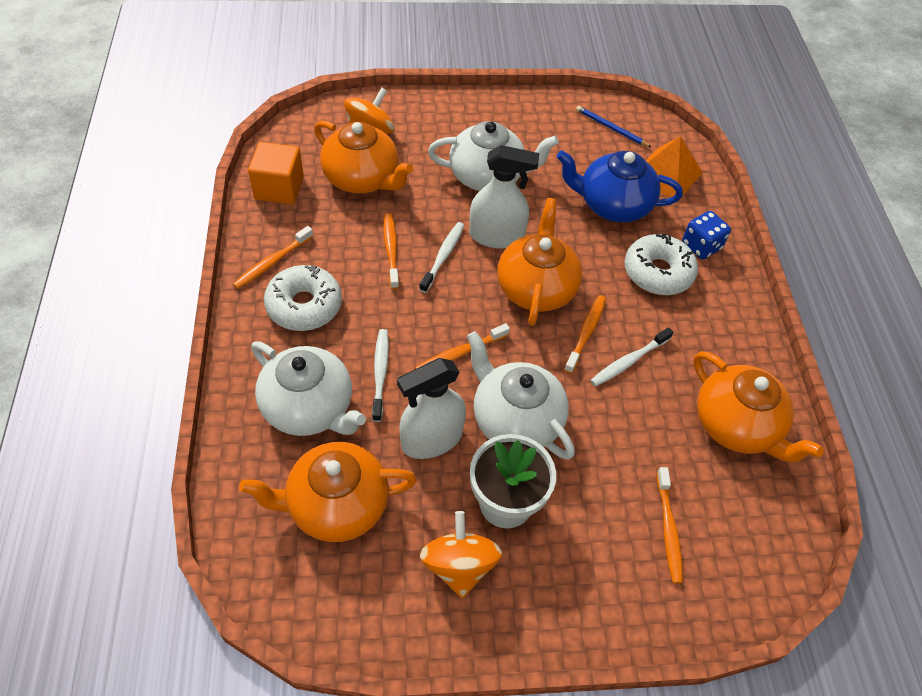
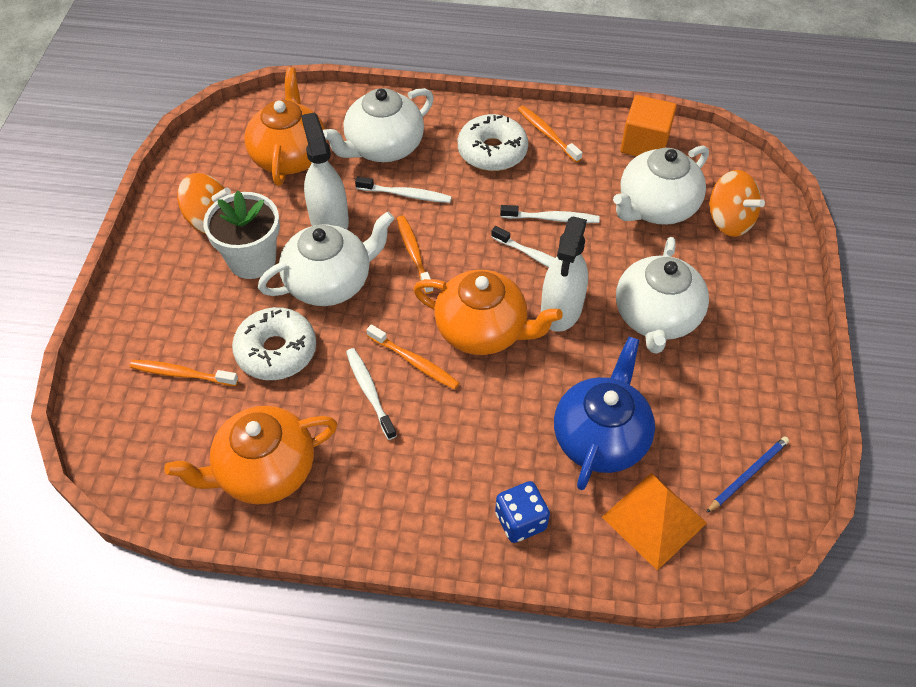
camera: 105 degrees right, 0 degrees up
(362, 179) = (656, 207): orange teapot -> white teapot
(391, 250) = (552, 218): orange toothbrush -> white toothbrush
(658, 272) = (485, 457): white donut -> white donut (276, 351)

